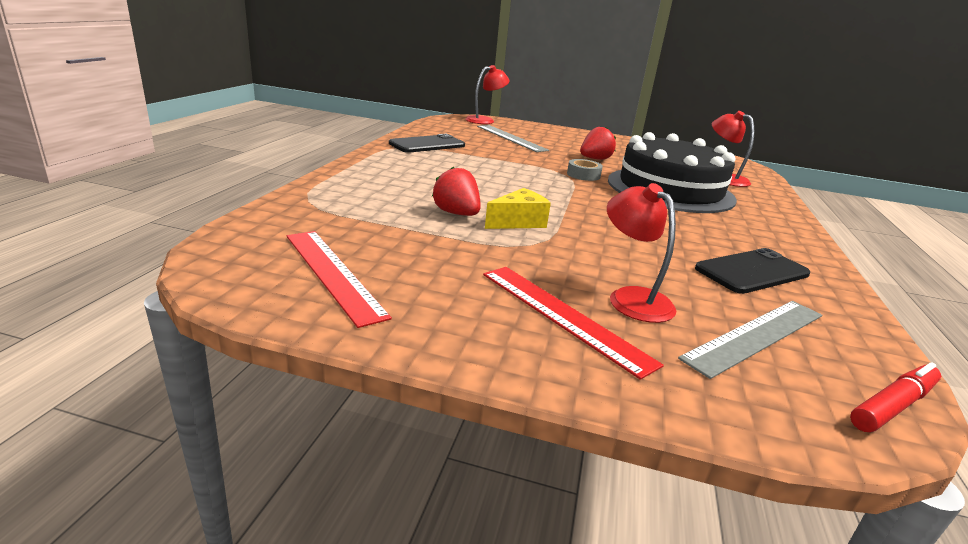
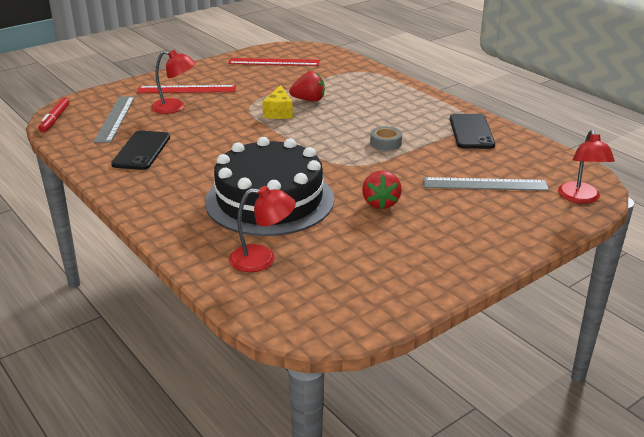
camera: 130 degrees right, 5 degrees up
(583, 175) = (340, 173): grey tape -> grey tape (385, 143)

